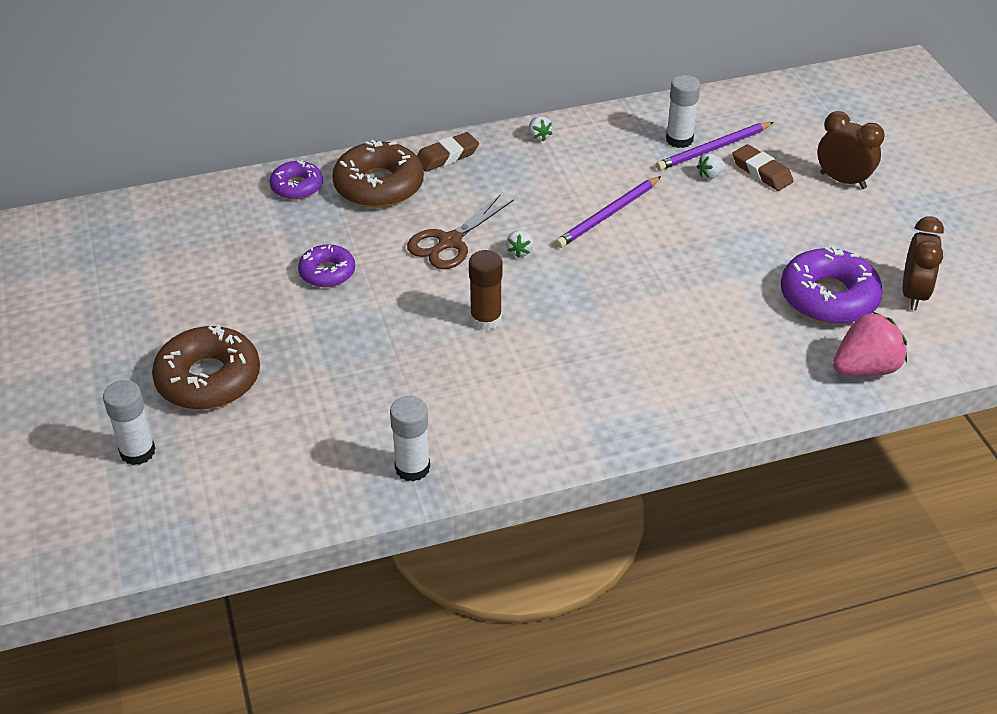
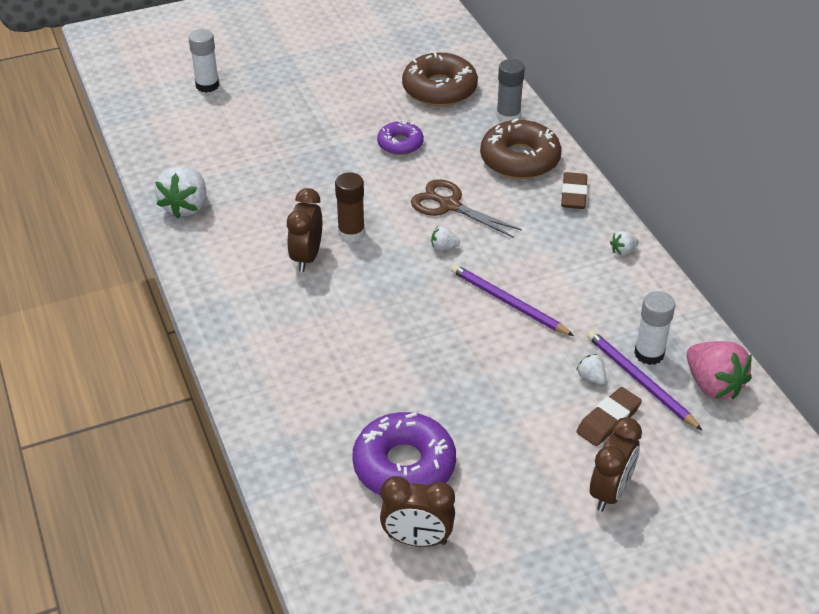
camera: 85 degrees right, 0 degrees up
(208, 379) = (277, 104): brown donut -> brown donut (439, 89)
(297, 186) = (508, 116): purple donut -> grey glue stick
(412, 468) = (185, 206): white glue stick -> white strawberry
(447, 156) = (573, 194): brown eraser -> brown eraser turned 45 degrees clockwise
(525, 357) = (307, 257): none -> brown clock
(865, 369) = (300, 487): pink strawberry -> pink strawberry (713, 385)

